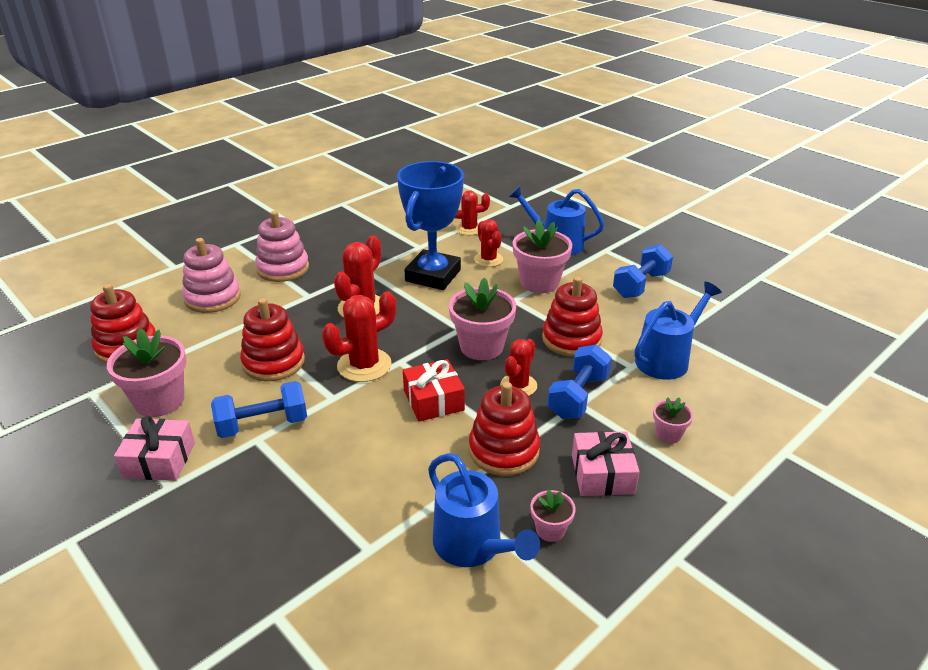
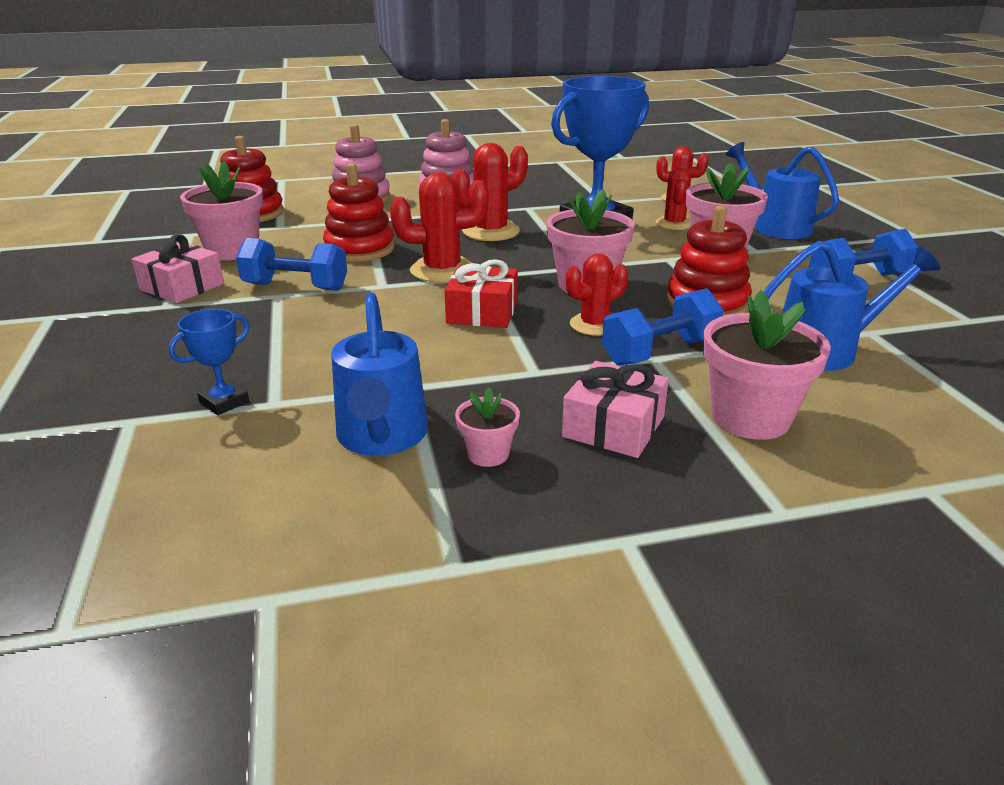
camera: 30 degrees right, 5 degrees down
(331, 565) = (224, 402): none -> blue trophy
(504, 450) = (513, 371): red stacking toy -> none
(668, 434) = (750, 418): pink flower pot -> pink flower pot, size x1.96

